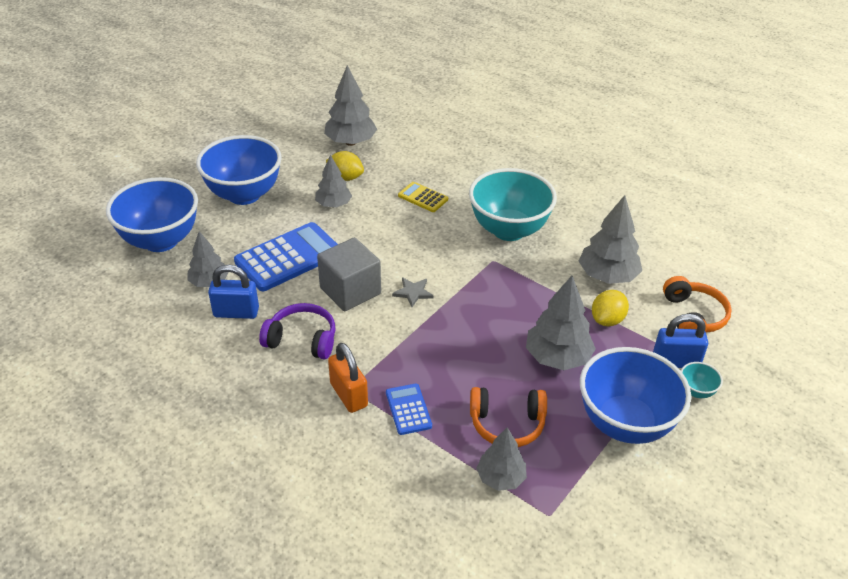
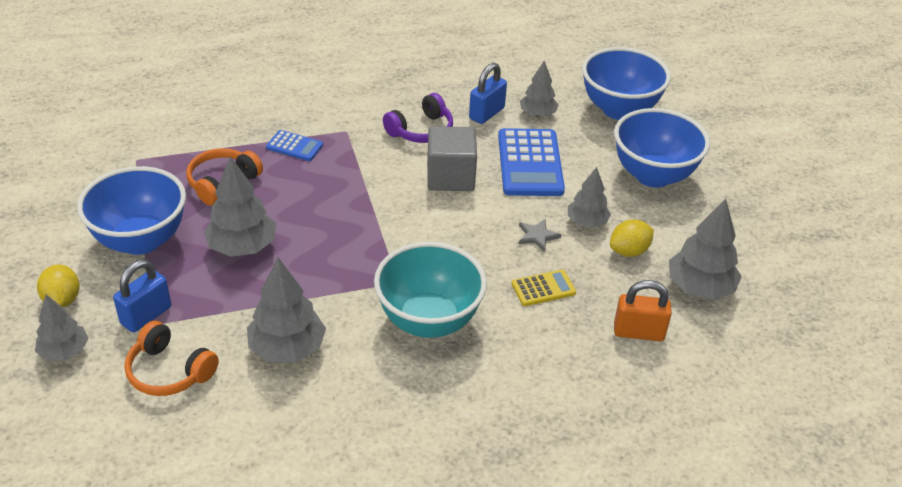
camera: 125 degrees right, 0 degrees up
(348, 395) = (341, 127): orange padlock -> orange padlock (638, 332)
(413, 292) = (410, 209): grey star -> grey star (537, 236)
(501, 478) = (188, 155): grey tree -> grey tree (64, 351)
(607, 320) = (240, 306): yellow lemon -> yellow lemon (62, 300)
(696, 391) = (107, 304): turquoise bowl -> none

